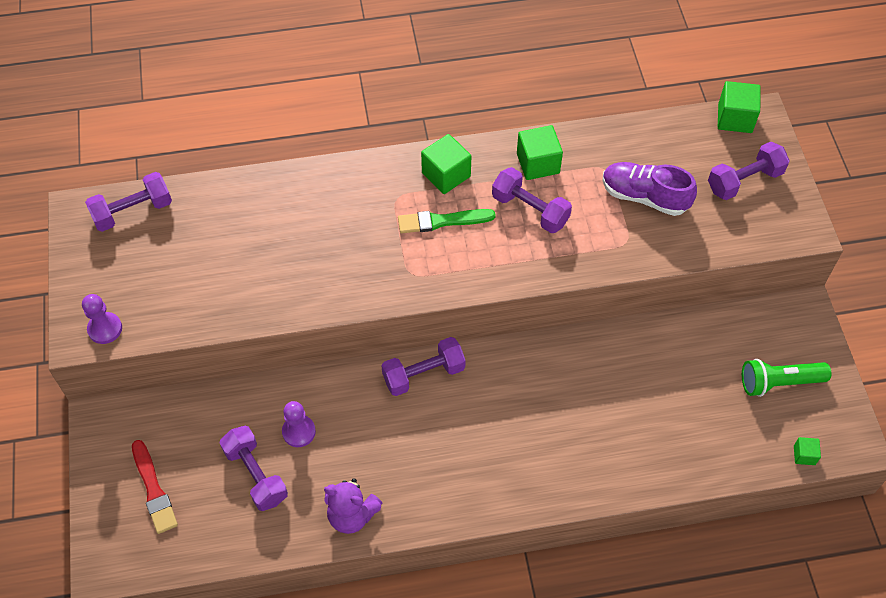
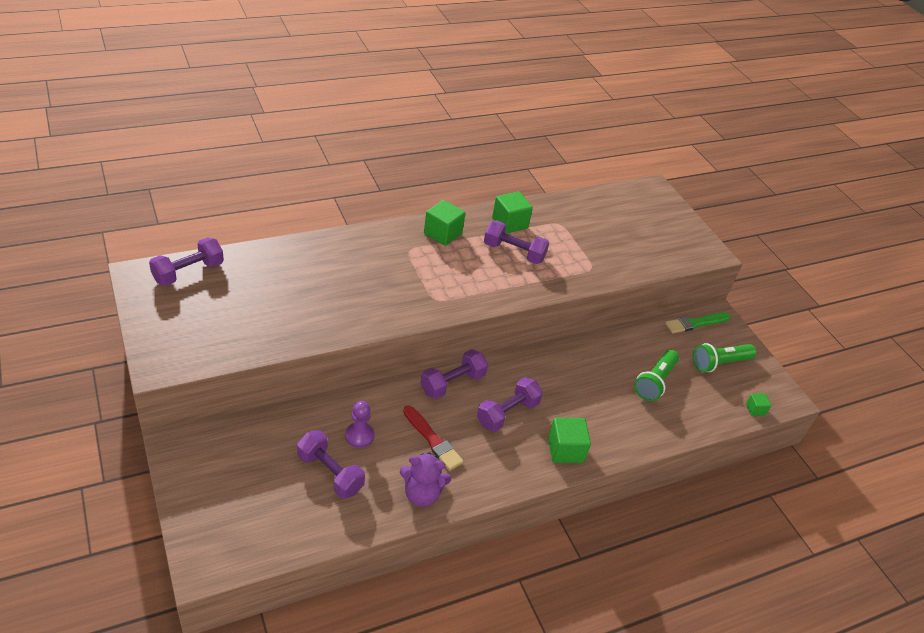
camera: 20 degrees left, 15 degrees down
(105, 329) = (181, 358): purple pawn -> none
(154, 490) = (239, 496): red brush -> red brush (433, 440)
(442, 221) = (449, 263): green brush -> green brush (695, 323)
(644, 197) = (594, 239): purple shoe -> none
(681, 400) = (655, 382): none -> green flashlight
(735, 118) = (639, 190): green cube -> green cube (565, 450)
(744, 181) = (660, 226): purple dumbbell -> purple dumbbell (507, 413)

